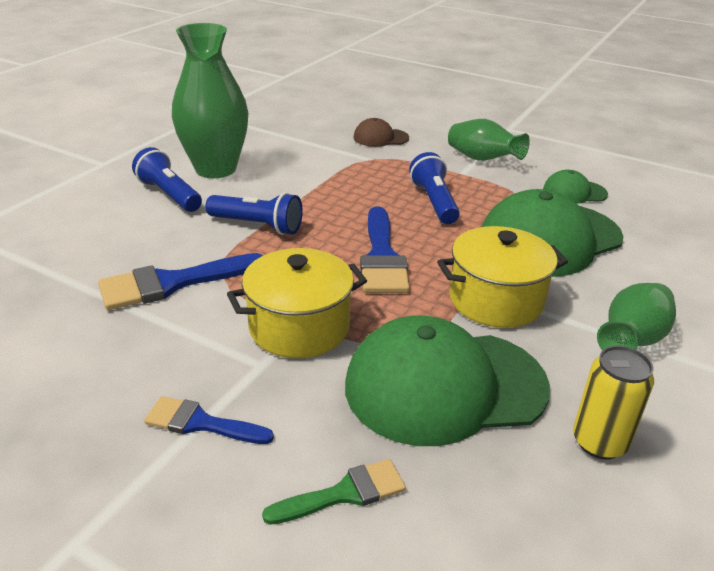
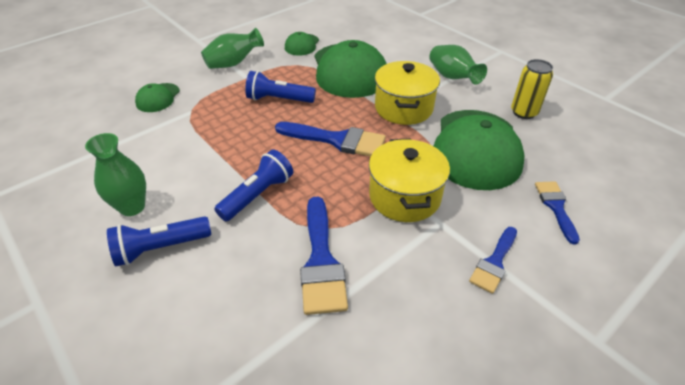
camera: 70 degrees left, 10 degrees up
(216, 169) = (132, 207): green vase -> green vase, size x0.59
(344, 493) = (556, 207): green brush -> blue brush
(380, 138) = (158, 98): brown cap -> green cap

